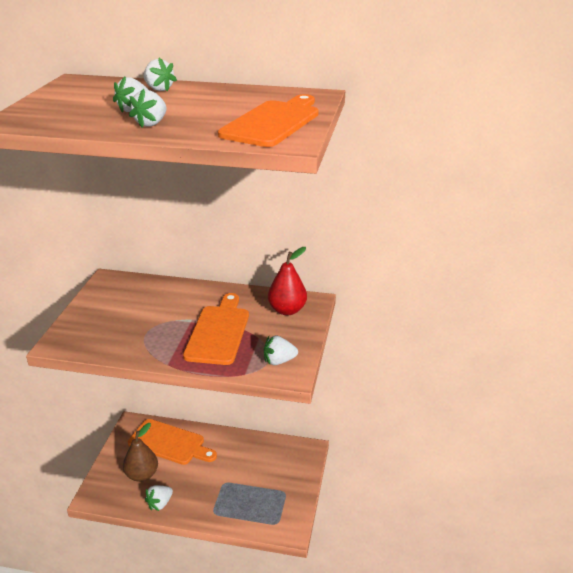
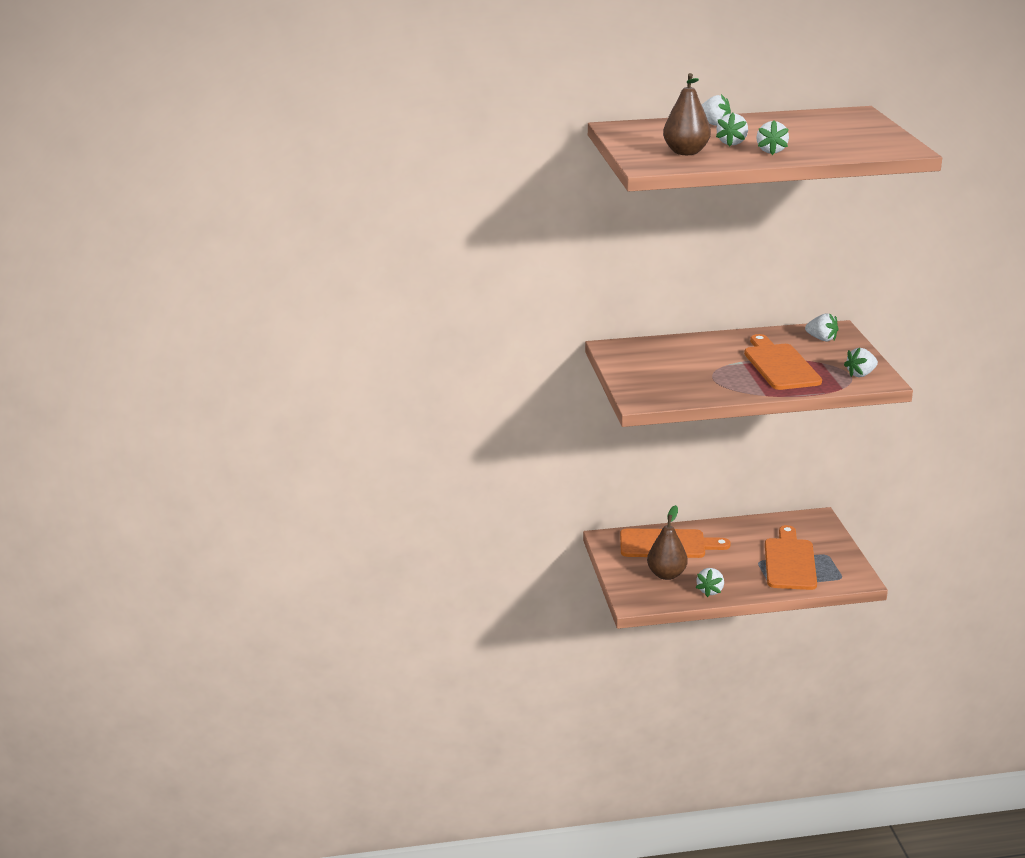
camera: 20 degrees left, 5 degrees down
(72, 113) = (686, 152): none -> brown pear
(273, 122) = (865, 137): orange cutting board -> orange cutting board (789, 562)
(287, 310) = (821, 339): red pear -> white strawberry

